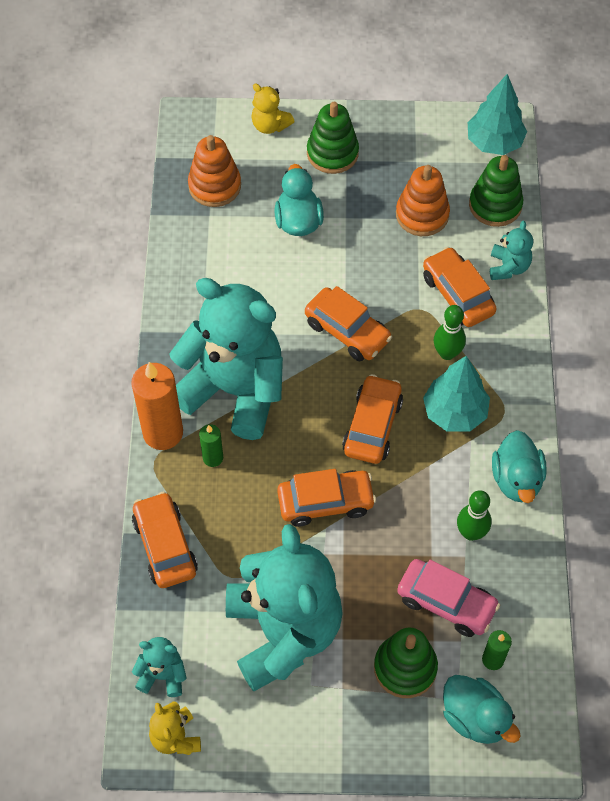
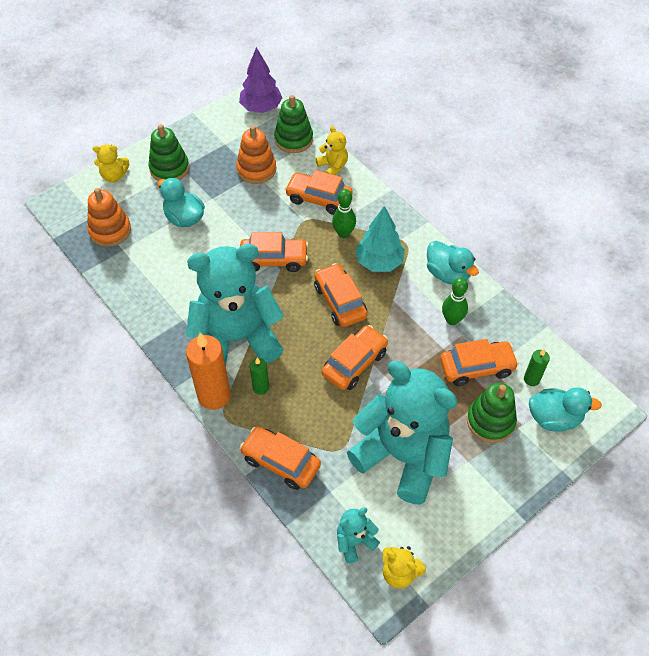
camera: 40 degrees left, 5 degrees down
(446, 602) = (476, 367): pink car -> orange car
(494, 143) = (261, 108): turquoise tree -> purple tree
(508, 267) = (333, 167): turquoise teddy bear -> yellow teddy bear

